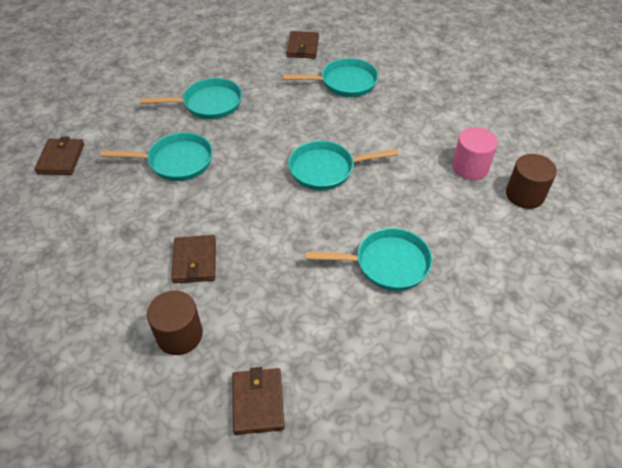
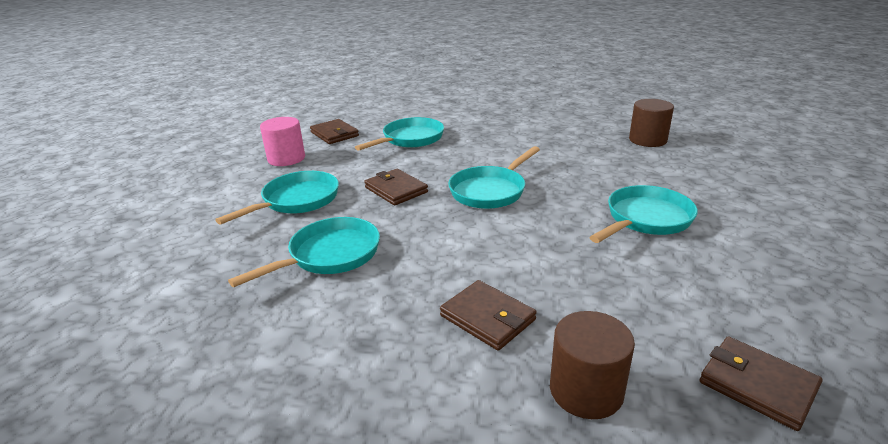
camera: 40 degrees left, 20 degrees down
(61, 159) = (156, 329): brown wallet -> brown wallet (396, 190)
(470, 167) = (589, 143): pink cylinder -> pink cylinder (286, 158)

